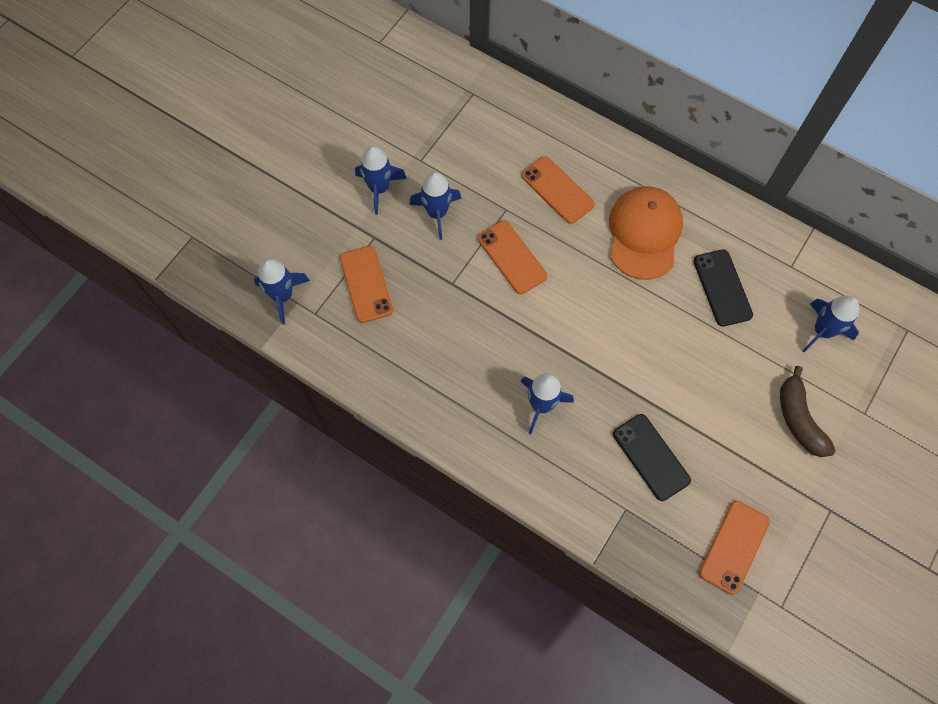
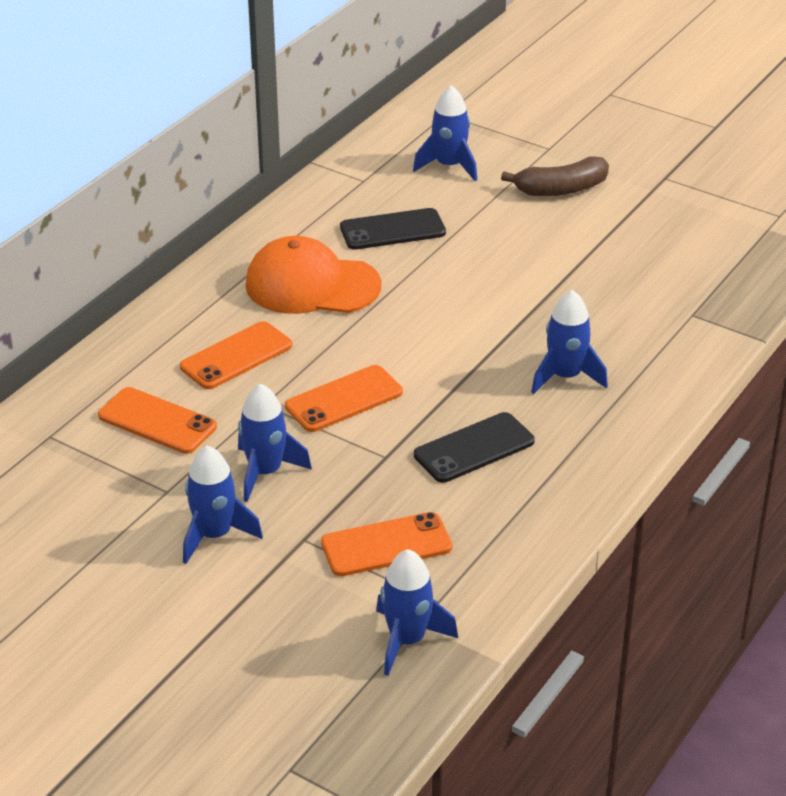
camera: 90 degrees left, 30 degrees down
(651, 457) = (623, 293): black phone -> black phone (474, 448)
(734, 547) = (721, 241): orange phone -> orange phone (157, 421)

